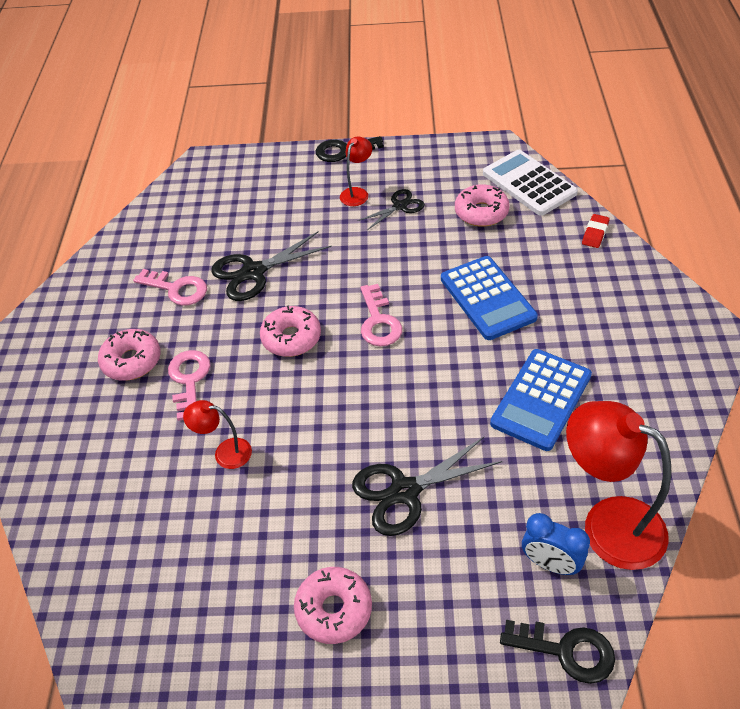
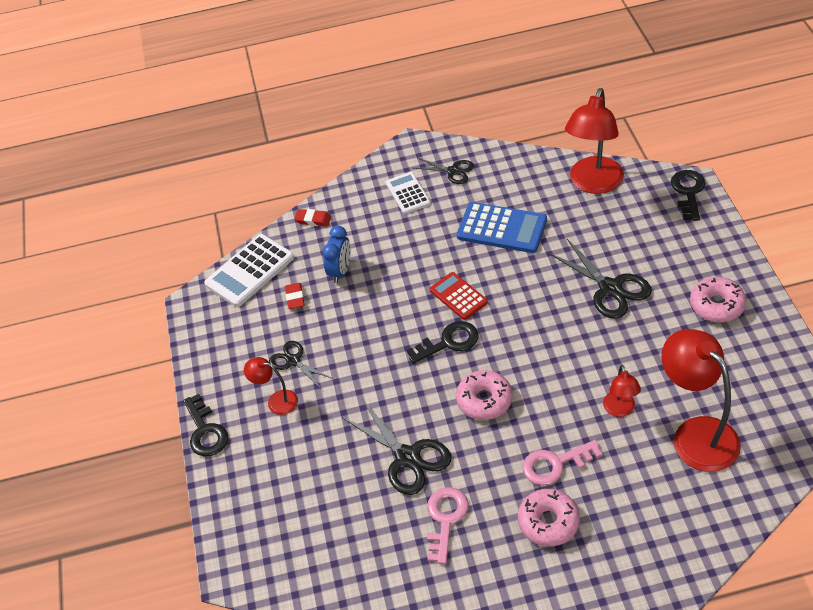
camera: 100 degrees left, 0 degrees up
(159, 517) = (696, 434): none -> red lamp
(378, 321) = (449, 342): pink key -> black key
(441, 339) = (458, 296): none -> red calculator
(481, 212) = (295, 298): pink donut -> red eraser
(487, 298) = (404, 275): blue calculator -> none
(550, 564) = (634, 206): blue clock -> blue clock (340, 271)
(624, 318) = (408, 193): none -> white calculator
(660, 368) = (453, 171): none -> black scissors

